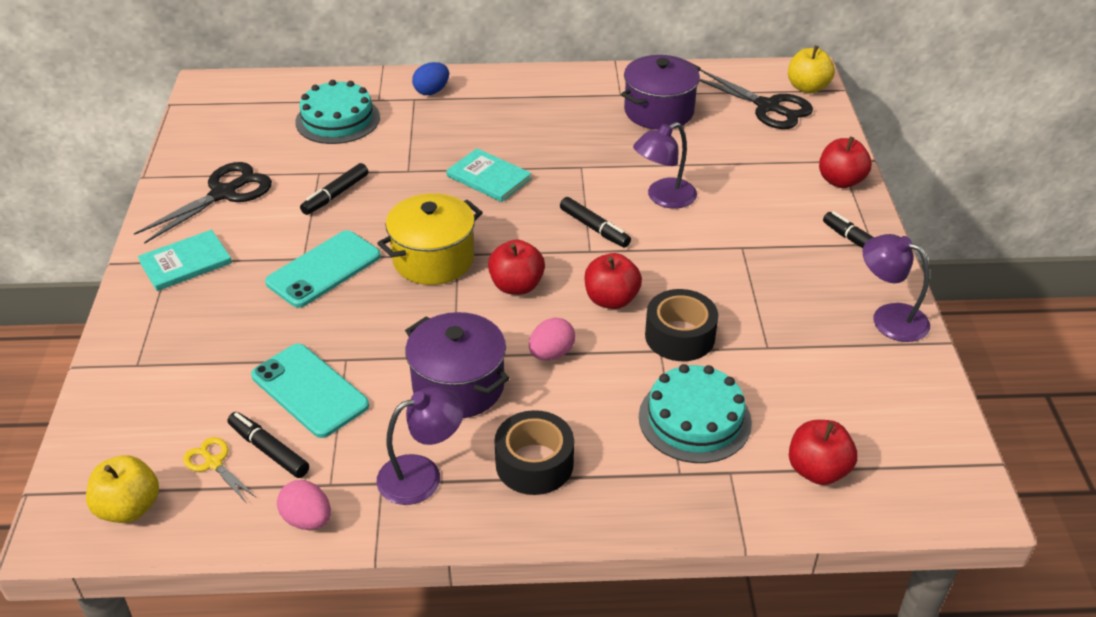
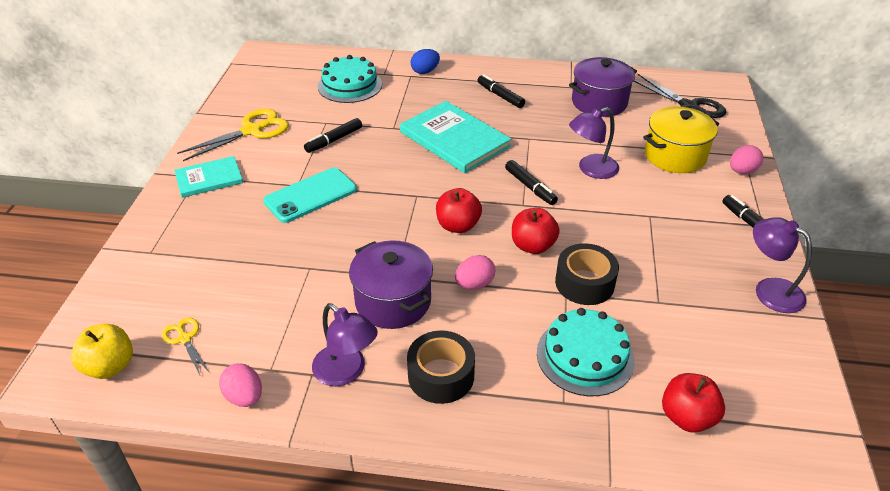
camera: 10 degrees right, 0 degrees up
(224, 194) = (251, 131): black scissors -> yellow scissors
(269, 450) = (230, 334): black marker -> black marker (500, 96)
(310, 390) = (275, 289): turquoise phone -> none
(422, 475) = (346, 372): purple lamp -> purple lamp turned 60 degrees clockwise
(433, 259) = (397, 197): yellow pot -> yellow pot (675, 156)
(489, 177) = (454, 139): turquoise book -> turquoise book, size x1.68
(807, 88) = (724, 95): yellow apple -> none
(840, 181) = (742, 171): red apple -> pink egg

